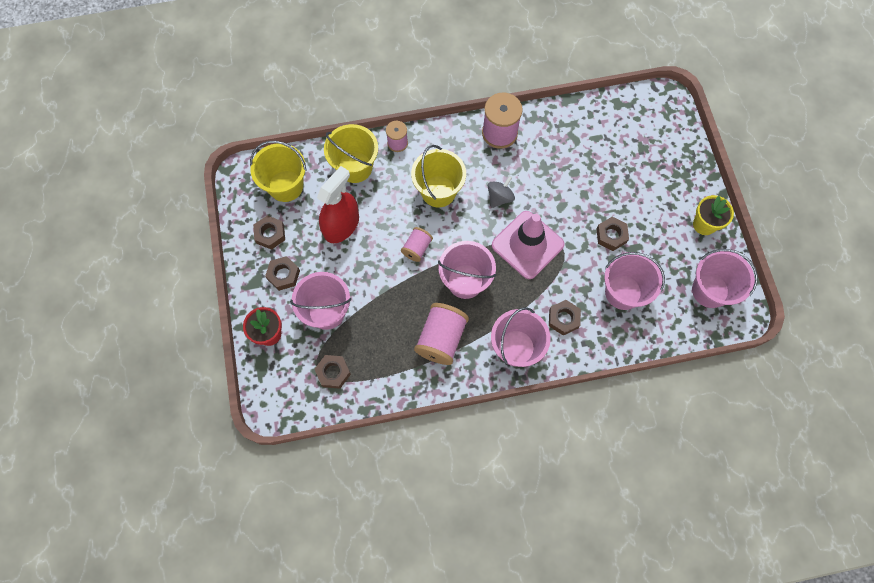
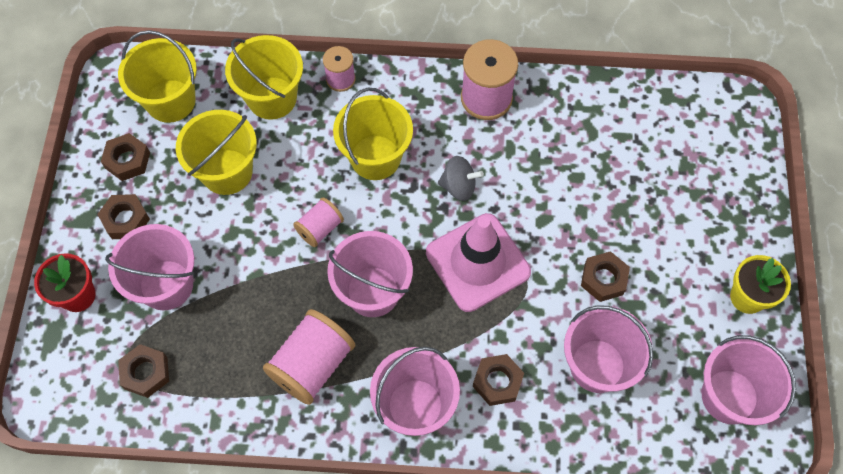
camera: 15 degrees right, 5 degrees down
(341, 225) = (227, 172): red spray bottle -> yellow bucket
(499, 197) = (458, 186): grey spinning top -> grey spinning top turned 45 degrees clockwise

